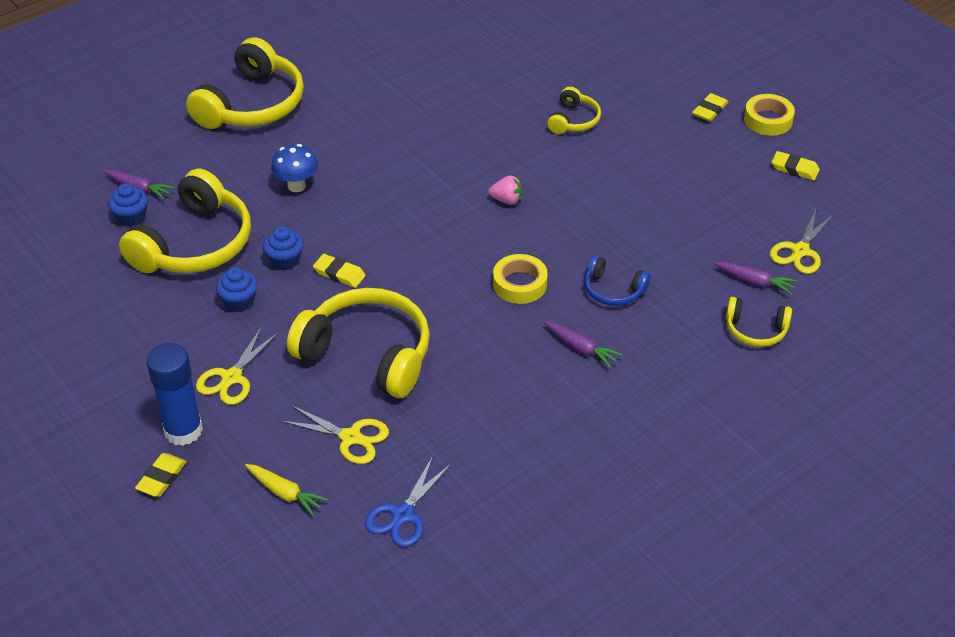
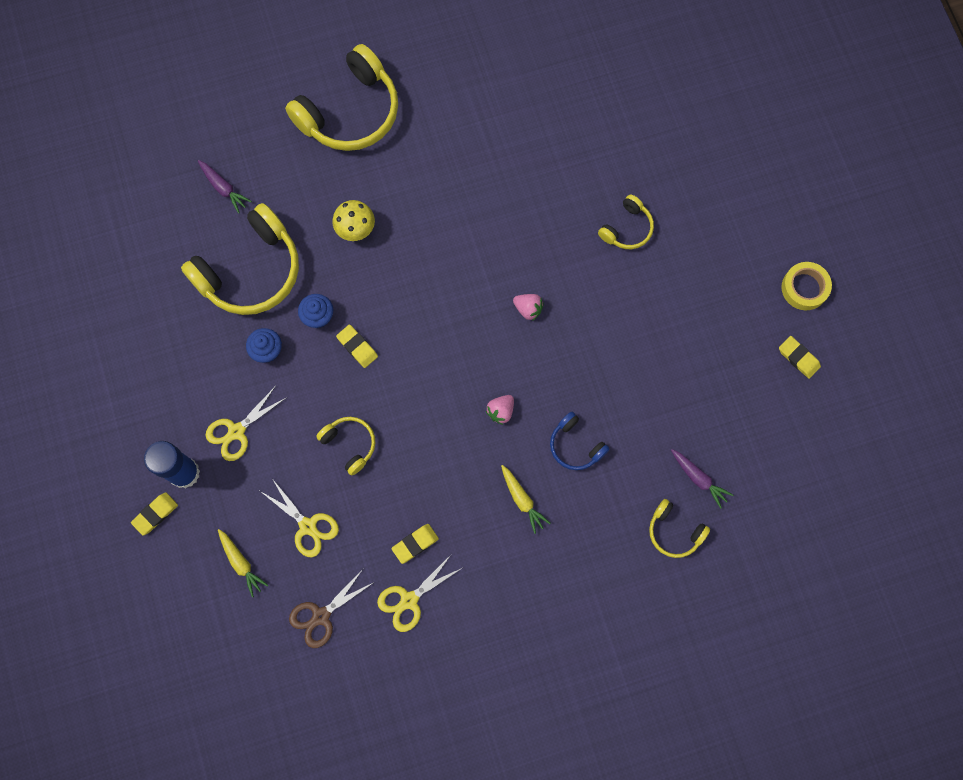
camera: 20 degrees right, 30 degrees up
(131, 217) = (208, 221): blue cupcake -> none
(296, 186) = (356, 230): blue mushroom -> yellow mushroom
(367, 354) = (350, 444): yellow headphones -> yellow headphones, size x0.50
(403, 515) = (321, 616): blue scissors -> brown scissors
(519, 284) = (501, 411): yellow tape -> pink strawberry
(581, 348) = (522, 500): purple carrot -> yellow carrot
(709, 110) = (756, 257): yellow eraser -> yellow eraser (415, 544)
(800, 251) = (755, 457): yellow scissors -> yellow scissors (409, 600)

